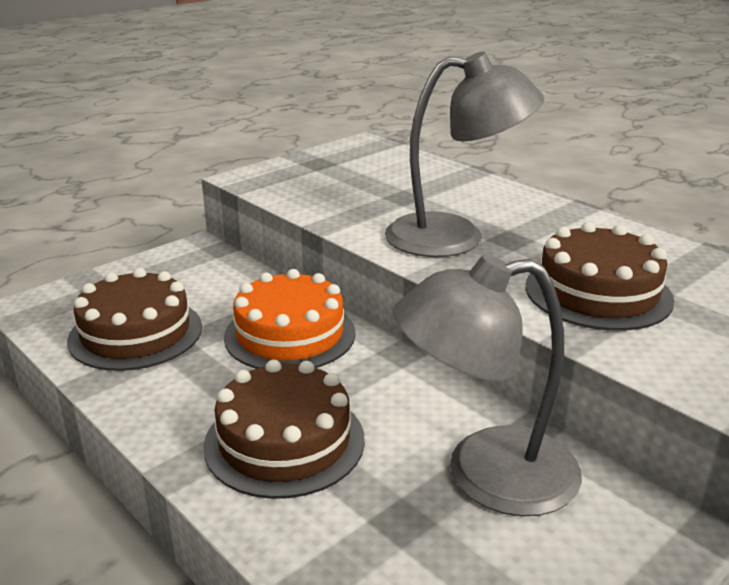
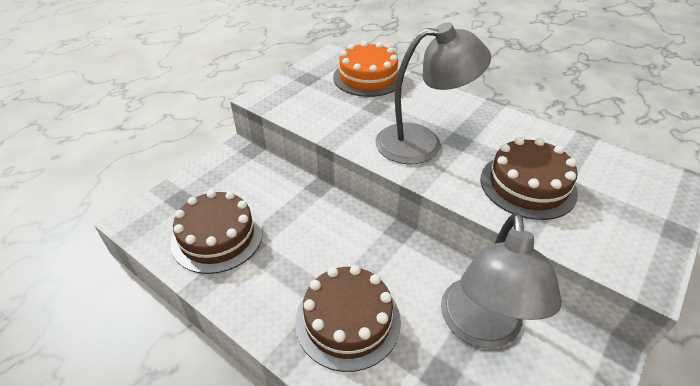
camera: 10 degrees left, 15 degrees up
(290, 334) = (323, 224): orange cake -> orange cake (368, 77)
(486, 474) = (481, 328): grey lamp -> grey lamp turned 60 degrees counterclockwise

